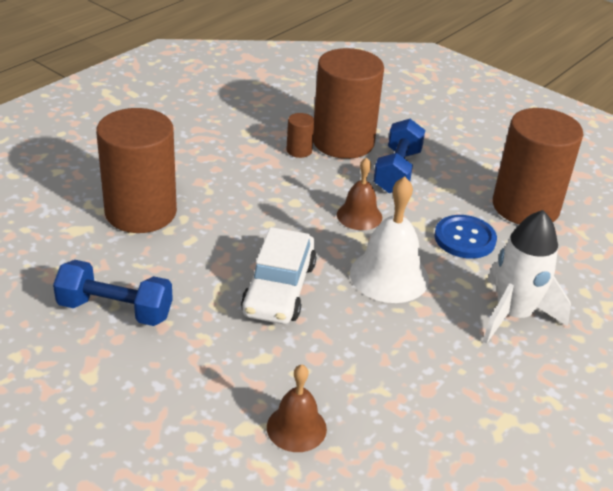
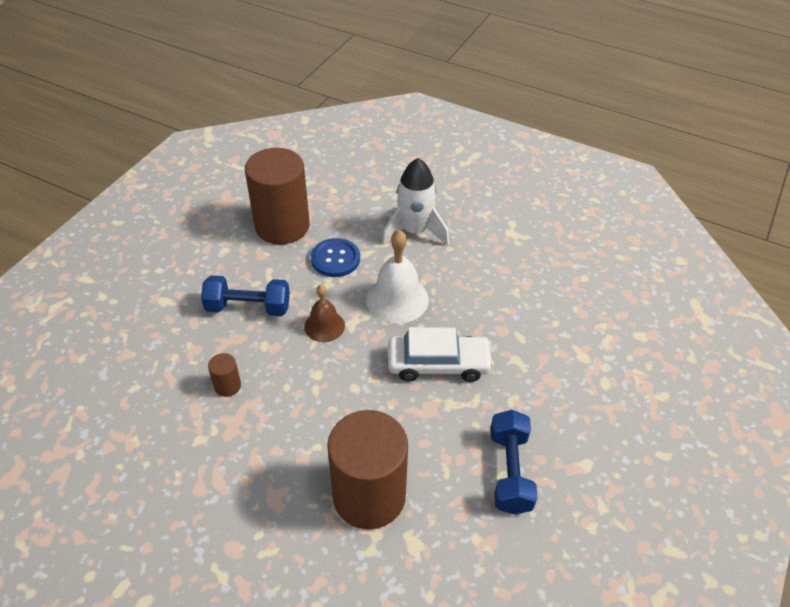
camera: 100 degrees left, 10 degrees up
(296, 428) = (569, 330): brown bell -> none
(343, 142) = (204, 353): brown cylinder -> none

